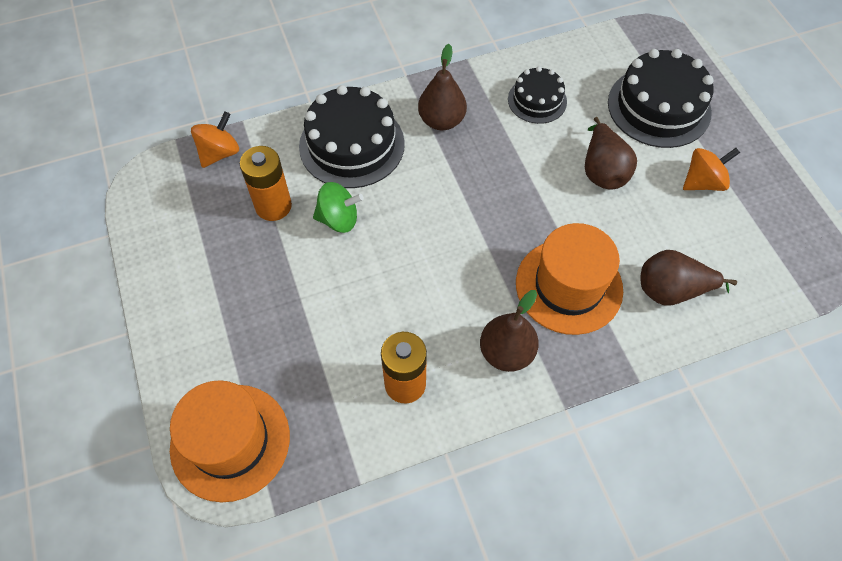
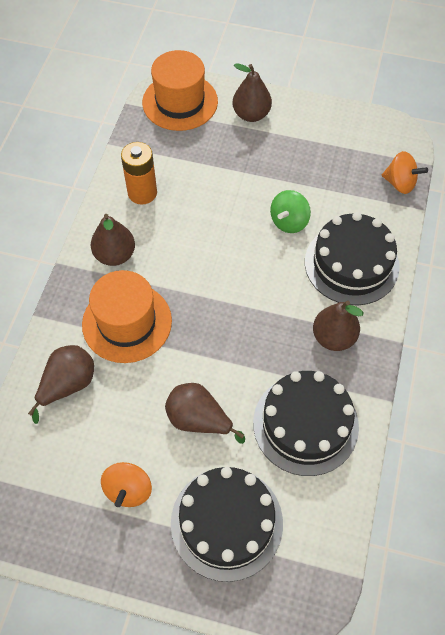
camera: 125 degrees right, 0 degrees up
(202, 343) = (251, 114): none -> brown pear
(219, 153) = (400, 183): orange spinning top -> orange spinning top turned 45 degrees counterclockwise
(273, 206) = (328, 191): orange battery -> none
(537, 100) = (305, 424): black cake -> black cake, size x1.72

